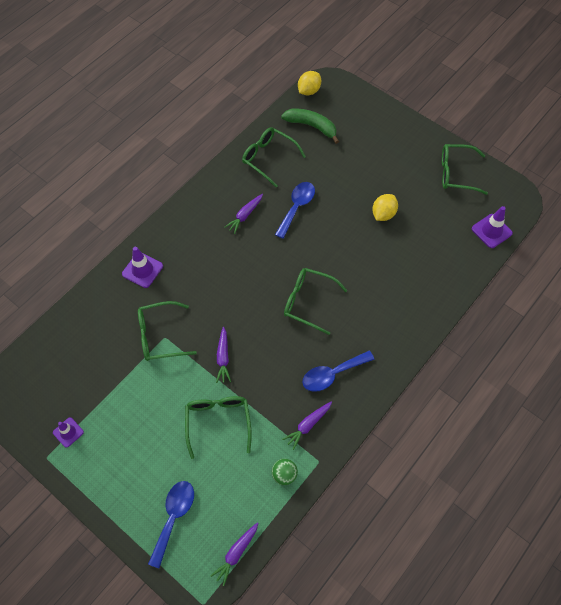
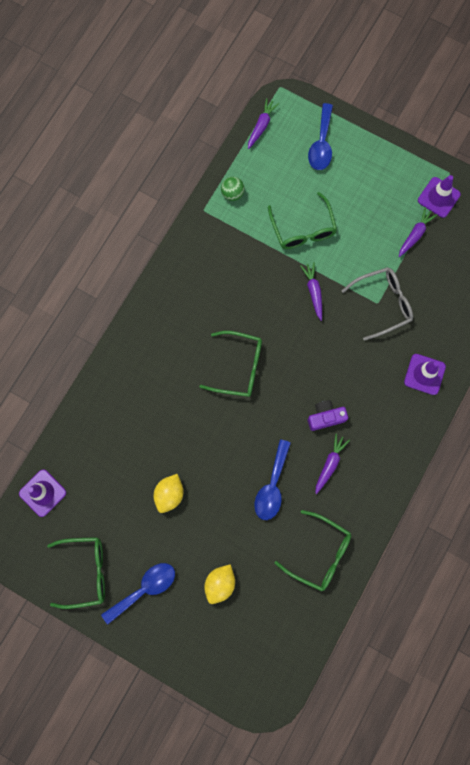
camera: 170 degrees right, 15 degrees up
(68, 432) = (438, 197): purple traffic cone -> purple traffic cone, size x1.52
(160, 336) = (383, 303): green glasses -> grey glasses
(239, 250) = (325, 417): none -> purple camera
(308, 425) = (218, 240): purple carrot -> purple carrot (415, 234)
(309, 91) = (289, 679): yellow lemon -> yellow lemon (220, 583)
(311, 126) = (275, 616): green banana -> none
(332, 374) = (202, 293): blue spoon -> blue spoon (145, 589)

